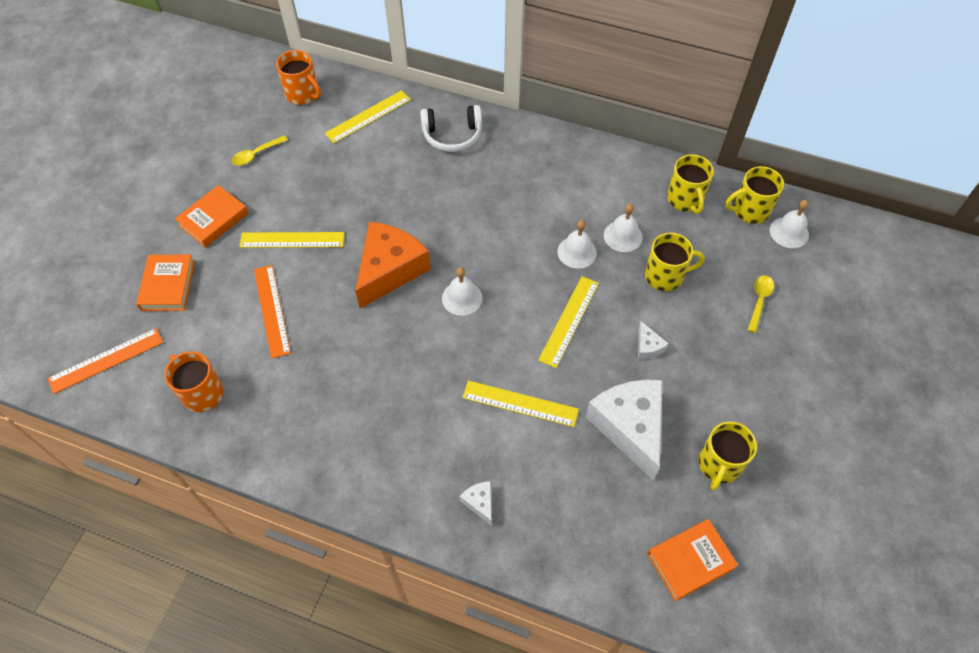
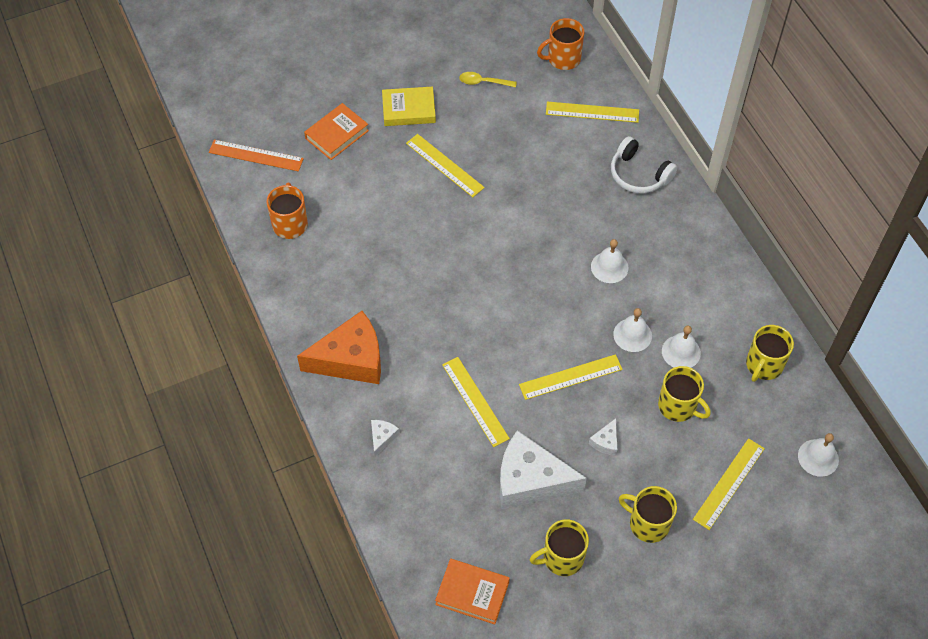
camera: 45 degrees right, 0 degrees up
(213, 219) = (408, 109): orange book -> yellow book
(272, 310) = (383, 204): orange ruler -> none
(303, 94) = (563, 58): orange mug -> orange mug turned 75 degrees clockwise
(389, 270) = (487, 239): orange cheese -> orange cheese (351, 359)
(462, 298) = (514, 299): white bell -> white bell (609, 267)
(630, 427) = (530, 480): white cheese -> white cheese turned 105 degrees counterclockwise
(750, 210) = (807, 416): yellow mug -> yellow mug (648, 523)
(759, 301) = (729, 483): yellow spoon -> yellow ruler

